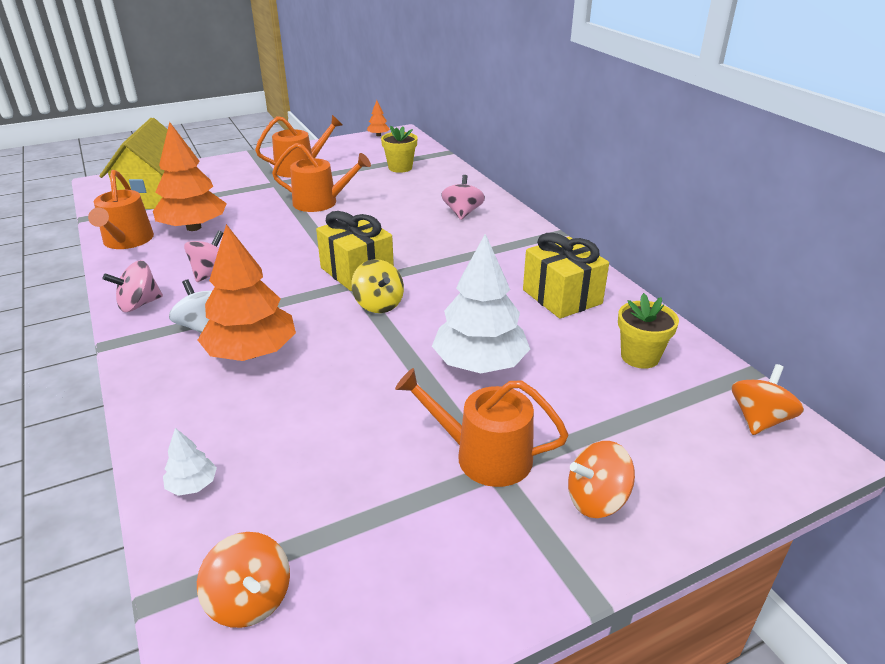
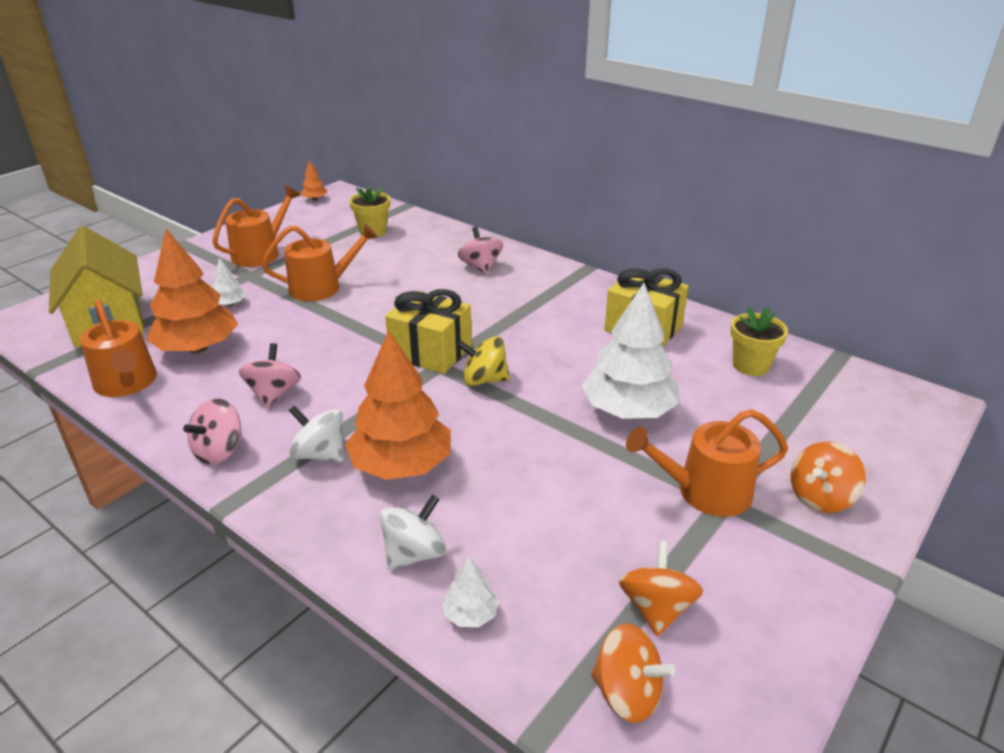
camera: 25 degrees left, 0 degrees up
(197, 423) = (414, 553): none -> white spinning top
(244, 201) = (230, 304): none -> white tree
(378, 304) = (484, 380): yellow spinning top -> yellow spinning top turned 150 degrees clockwise
(759, 419) = (876, 392): orange spinning top -> orange spinning top (656, 608)

